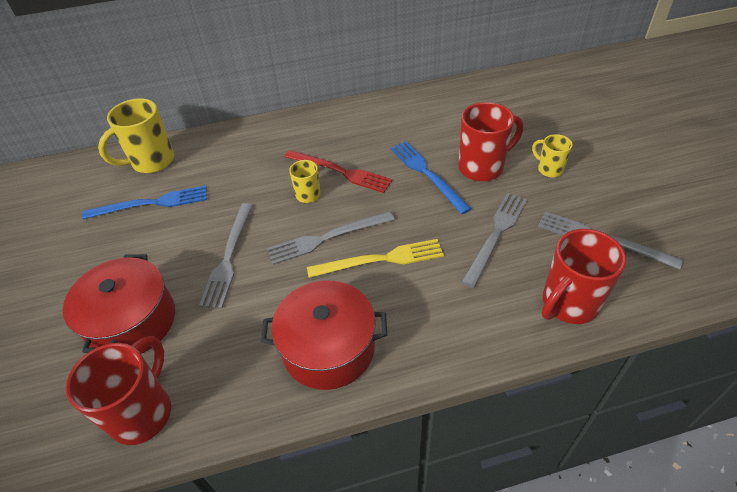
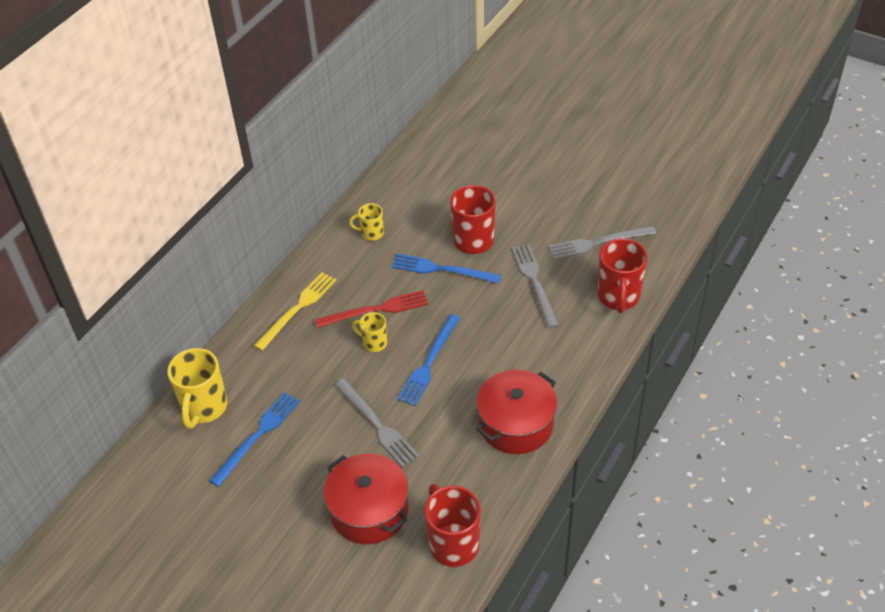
camera: 45 degrees left, 0 degrees up
(327, 238) = (429, 362): grey fork -> blue fork
(380, 259) = (482, 350): yellow fork -> yellow fork (297, 309)
(549, 169) = (519, 212): yellow mug -> yellow mug (371, 233)

